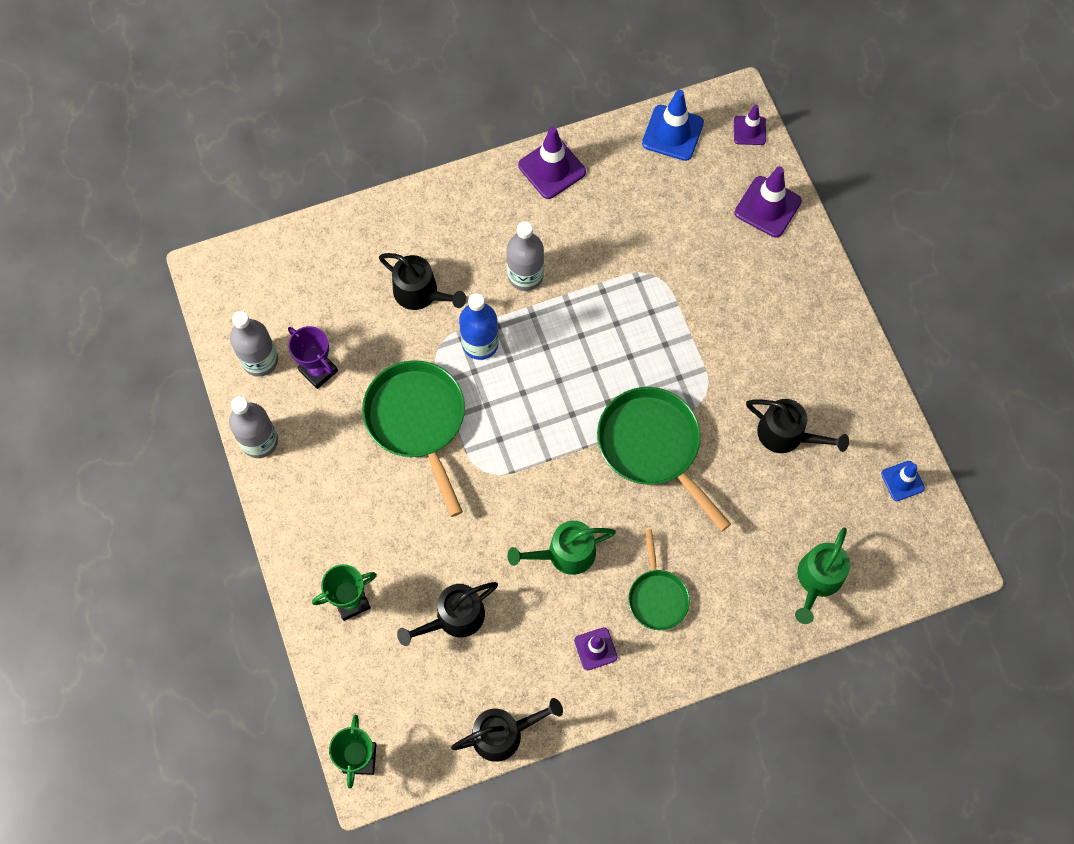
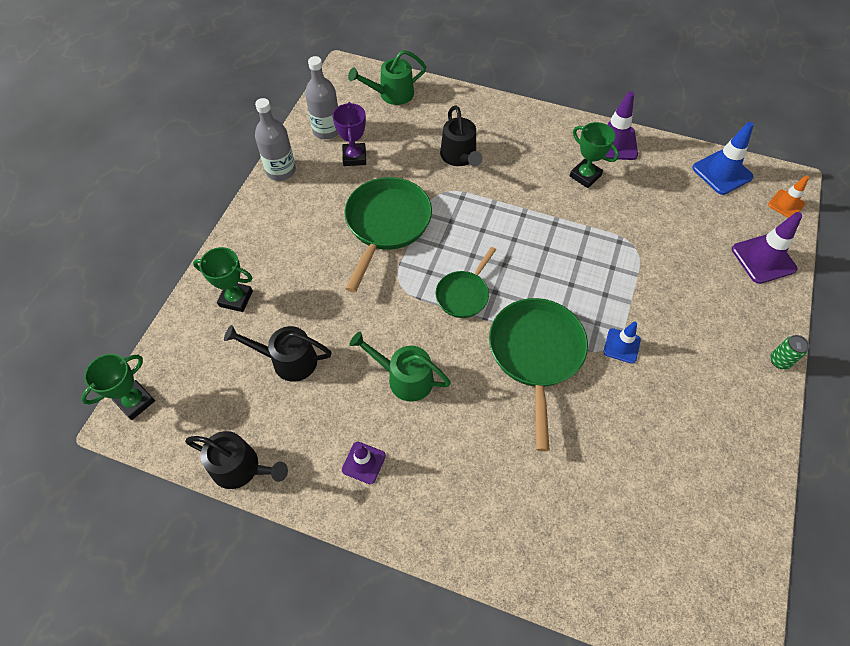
camera: 40 degrees right, 10 degrees down
(480, 344) = (471, 208): blue bottle -> none
(525, 275) = (539, 189): grey bottle -> none
(555, 228) = (585, 176): none -> green trophy
(657, 597) = (445, 463): green pan -> green pan (464, 294)
(749, 130) = (786, 204): purple traffic cone -> orange traffic cone
(786, 434) = (654, 423): black watering can -> none
(817, 580) = (591, 557): green watering can -> green watering can (392, 94)
(842, 302) = (779, 361): none -> green can
(902, 481) = (735, 536): blue traffic cone -> blue traffic cone (621, 346)

